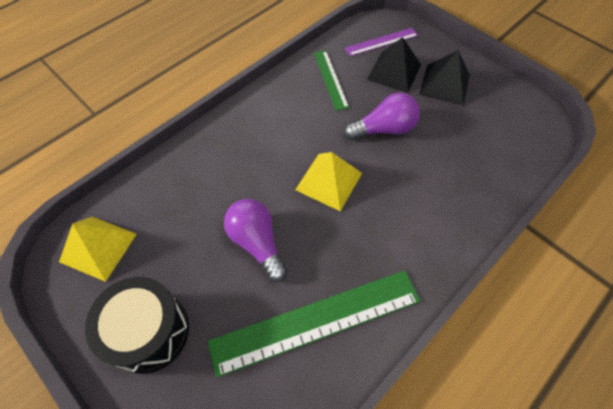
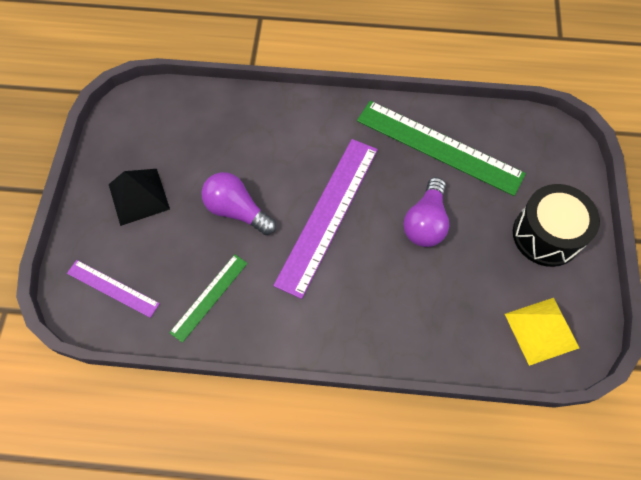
camera: 130 degrees left, 5 degrees up
(329, 181) = (328, 214): yellow pyramid -> purple ruler
(394, 72) = (153, 248): black pyramid -> none

